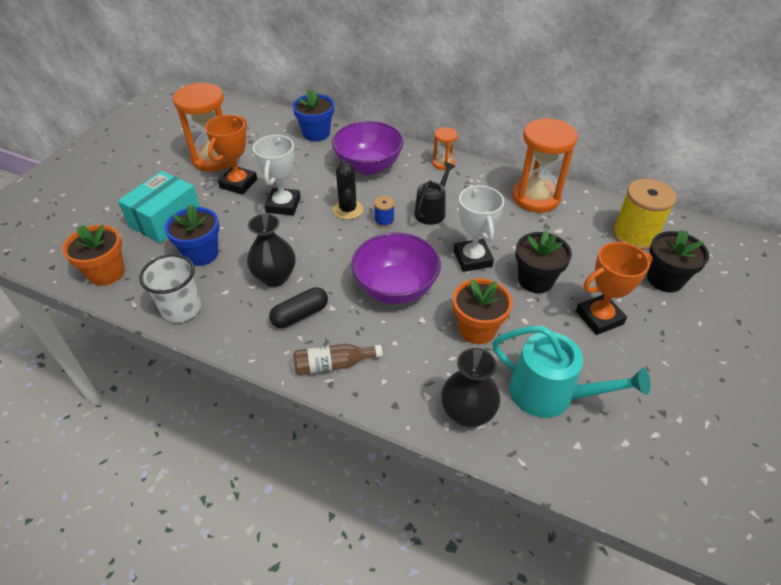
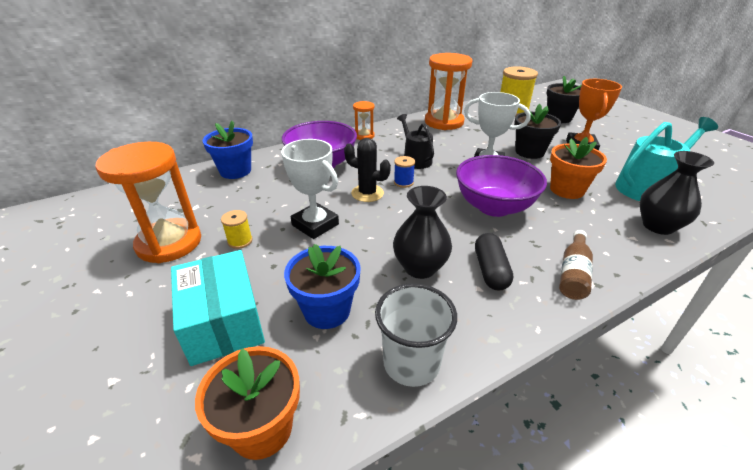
camera: 55 degrees left, 10 degrees down
(238, 183) = (240, 241): orange trophy -> yellow spool

